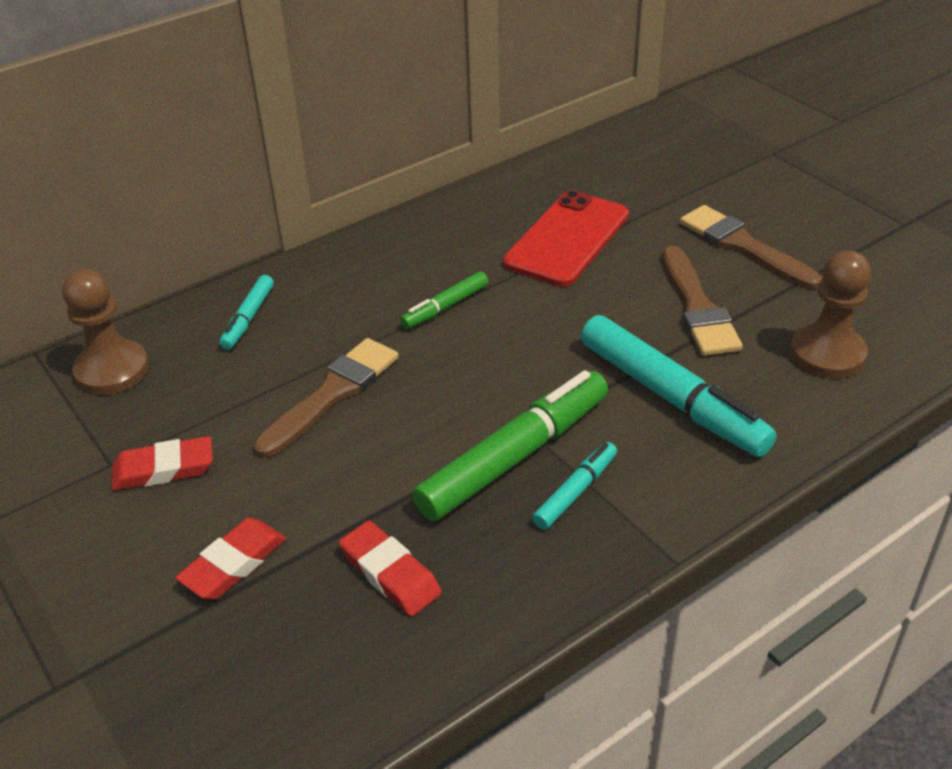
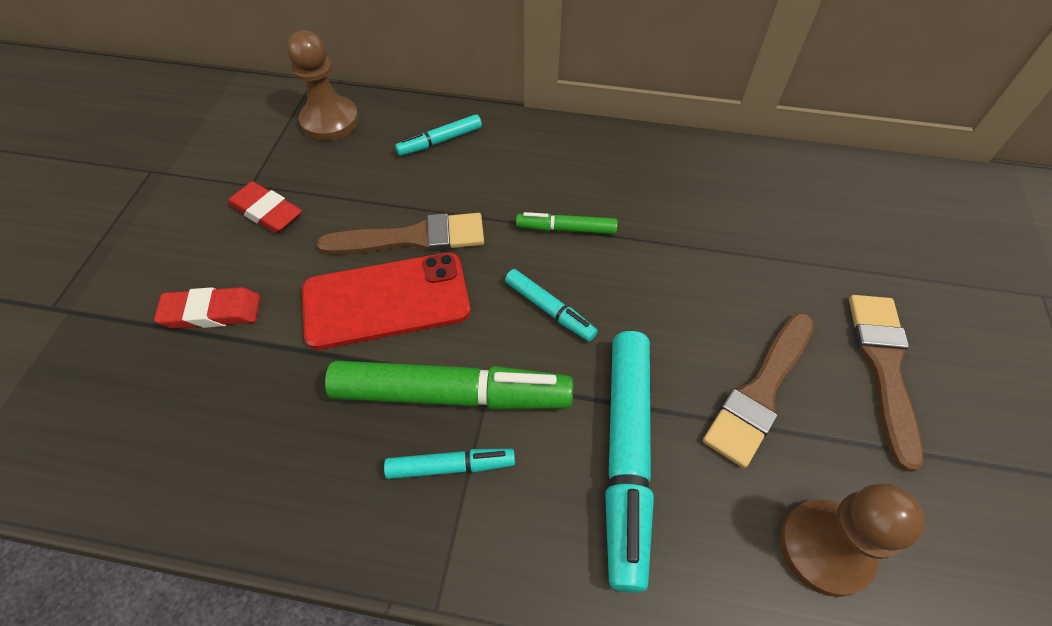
camera: 45 degrees right, 15 degrees up
(390, 573) = (268, 407): red eraser -> none
(507, 361) = (549, 309): none -> turquoise marker
(567, 239) = (730, 241): red phone -> red phone (386, 301)

